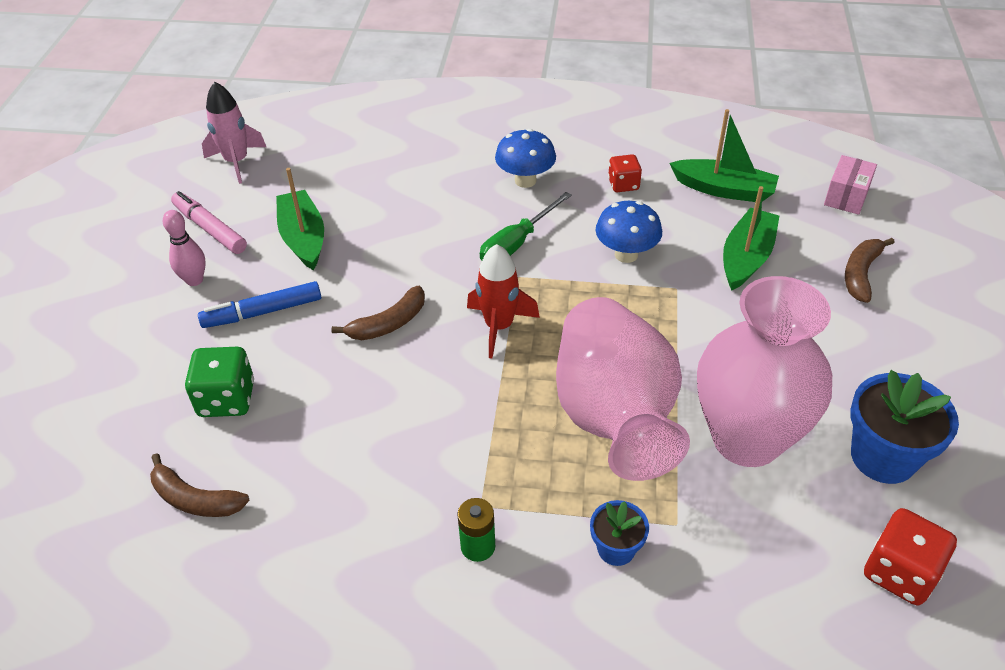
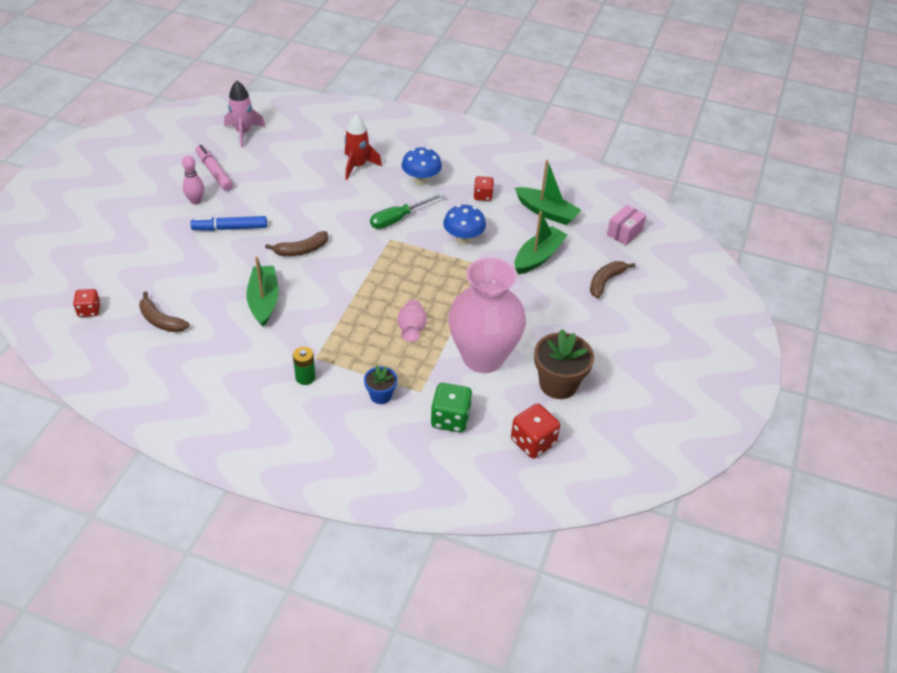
camera: 10 degrees right, 0 degrees up
(63, 510) = (89, 310): none -> red dice
(226, 399) = (194, 272): green dice -> green dice (450, 419)
(303, 238) = (269, 189): green boat -> green boat (264, 301)
(499, 326) = (366, 265): red rocket -> red rocket (358, 166)
(614, 416) = (411, 329): pink vase -> pink vase, size x0.40
(883, 457) = (558, 384): blue flower pot -> brown flower pot

